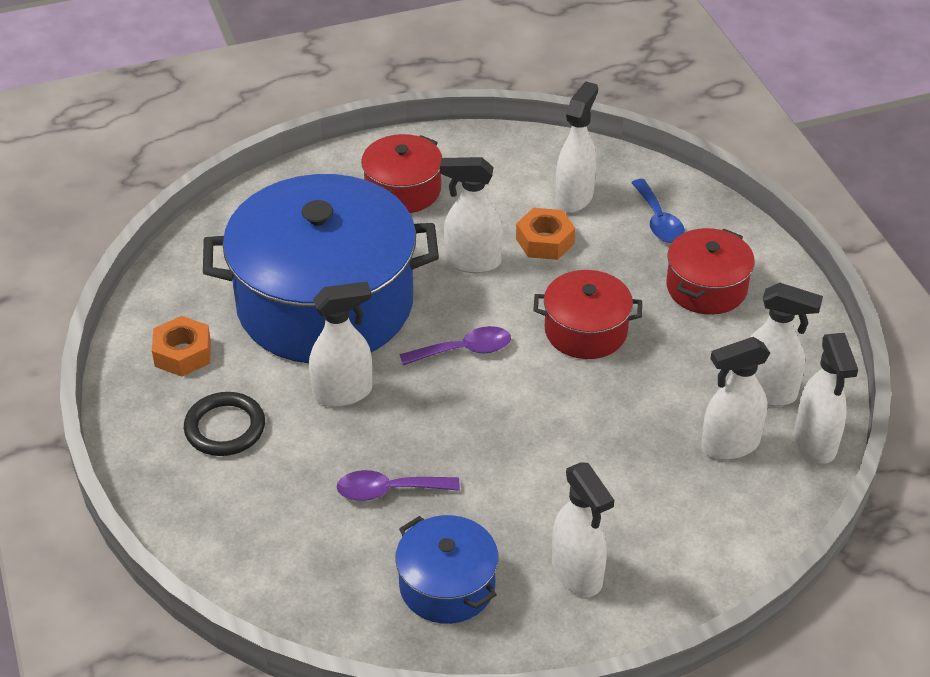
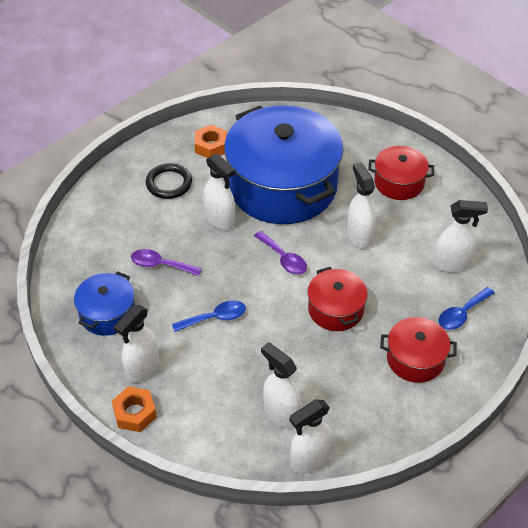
camera: 65 degrees right, 5 degrees up
(388, 490) = (160, 265): purple spoon -> purple spoon turned 45 degrees counterclockwise
(529, 460) = (215, 318): none -> blue spoon
(545, 241) = (401, 263): orange nut -> orange nut (135, 413)
(767, 392) = (339, 420): white spray bottle -> none

